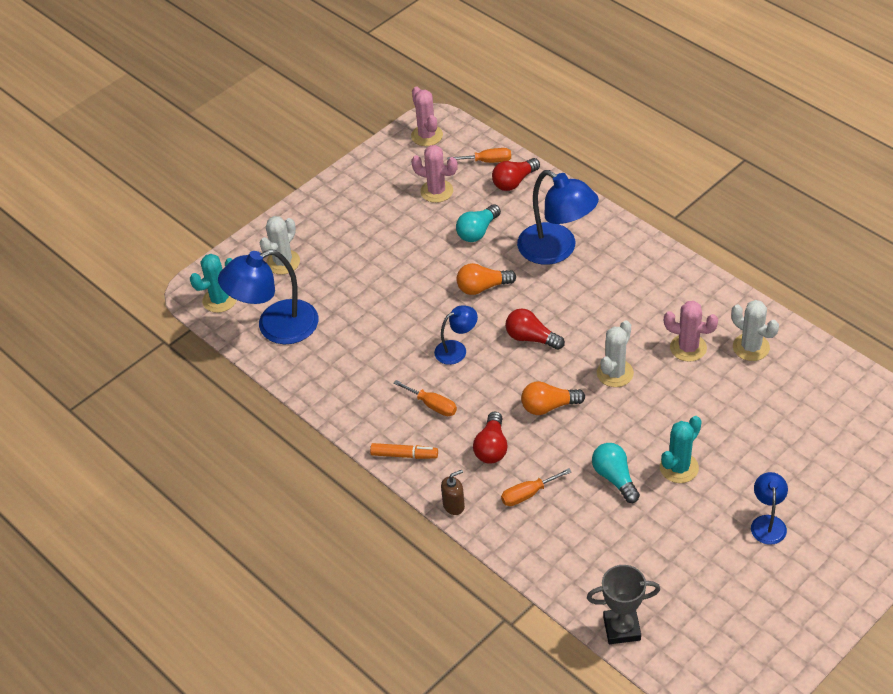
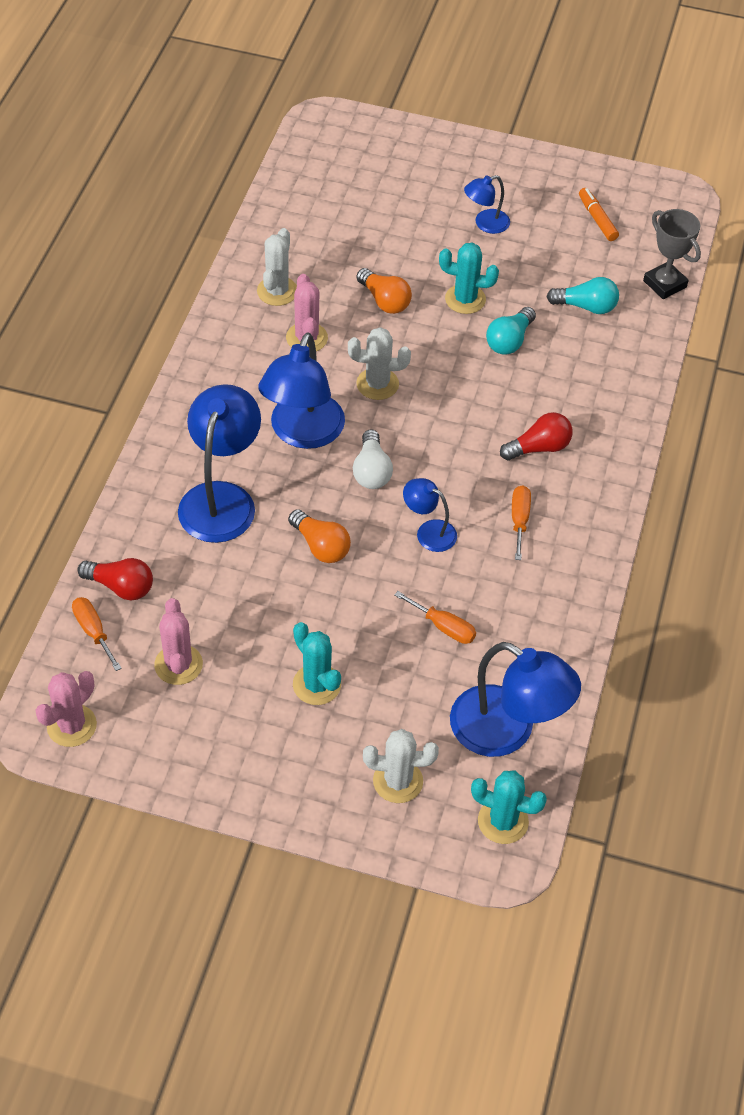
camera: 125 degrees left, 5 degrees up
(376, 249) = (317, 685): none -> turquoise cactus
(404, 455) = (599, 517): orange marker -> orange marker (597, 219)
(454, 505) = (629, 450): brown soap dispenser -> none
(477, 231) = (230, 589): turquoise light bulb -> turquoise light bulb (586, 306)
(528, 494) = (574, 398): orange screwdriver -> orange screwdriver (443, 627)
(531, 338) = (371, 471): red light bulb -> white light bulb
(548, 406) = (456, 421): orange light bulb -> orange light bulb (384, 301)
(590, 312) = (302, 433): none -> blue lamp

